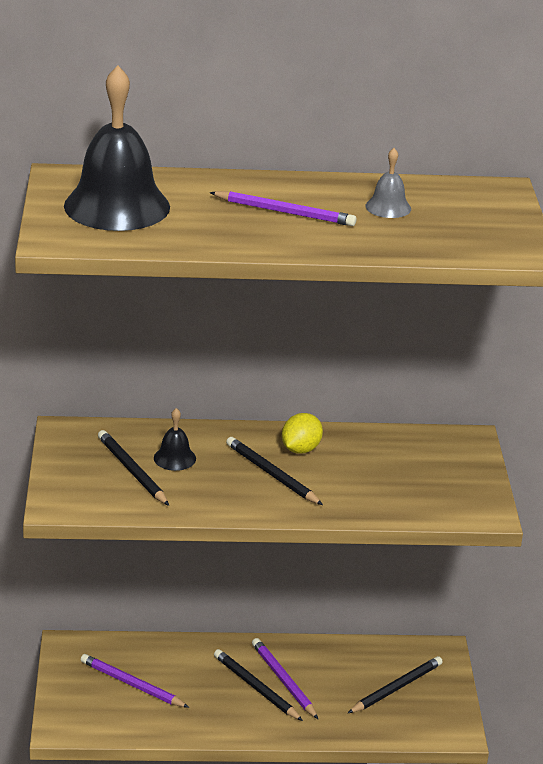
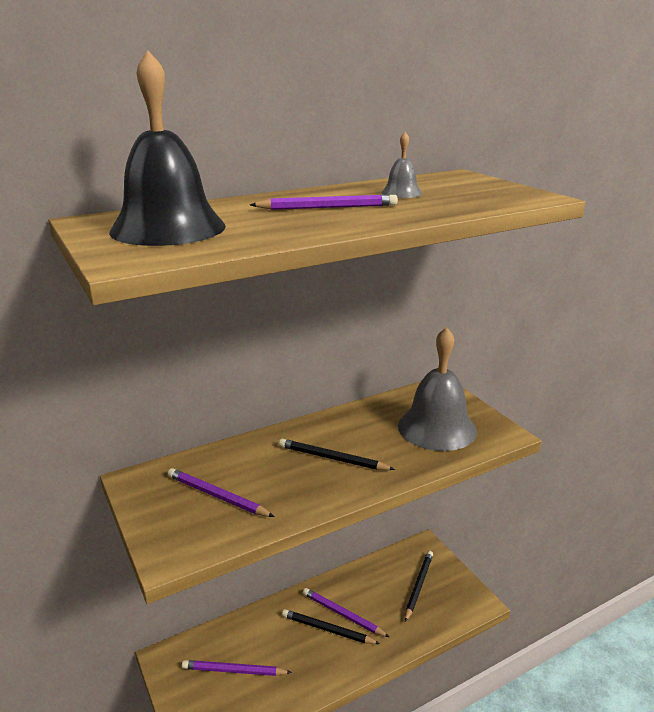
camera: 25 degrees left, 5 degrees down
(132, 471) = (217, 496): black pencil -> purple pencil
(174, 458) = (245, 472): black bell -> none
(300, 449) = (336, 431): yellow lemon -> none
(416, 481) = (437, 428): none -> grey bell

